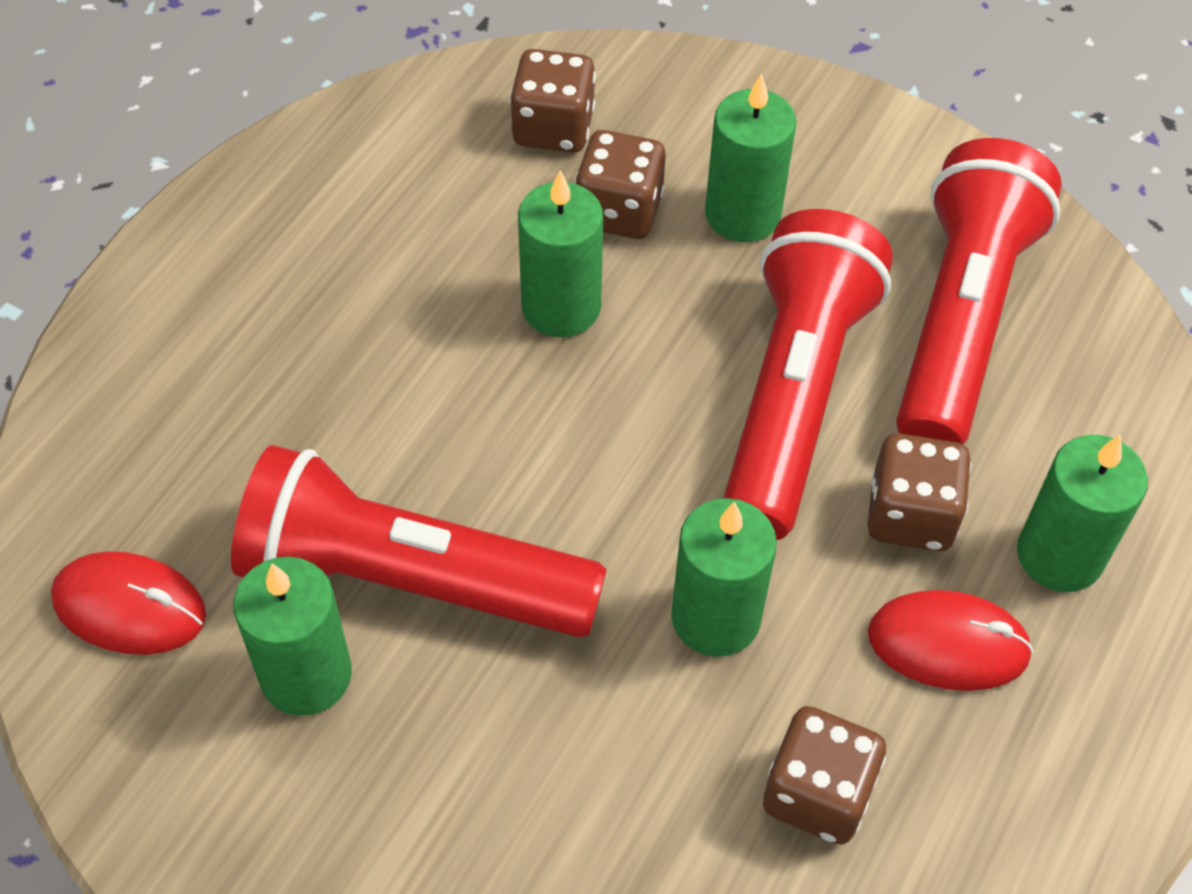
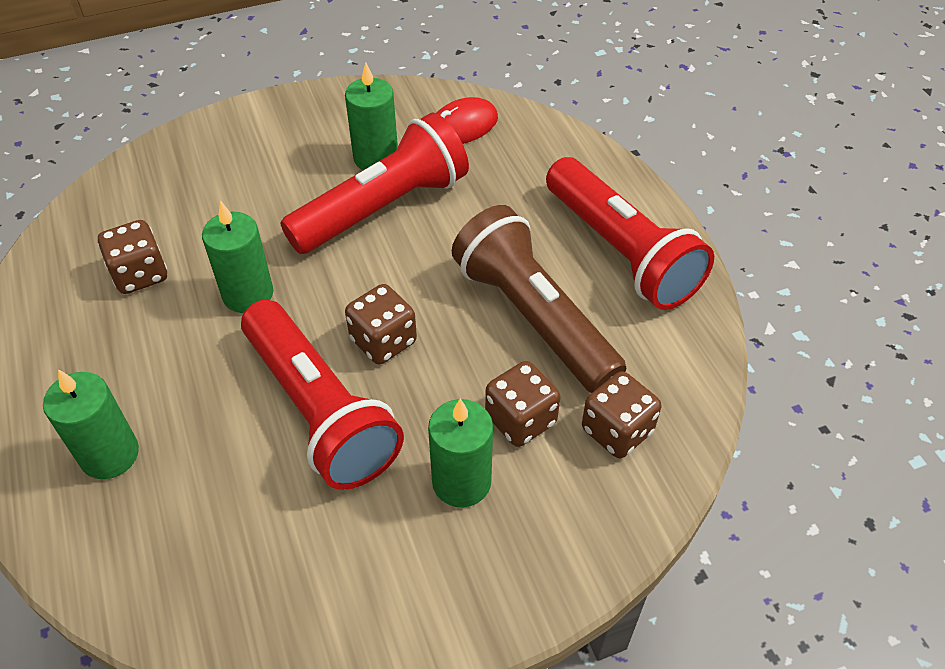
camera: 130 degrees right, 5 degrees down
(460, 282) = (534, 317): none -> brown flashlight
(561, 307) = (477, 349): green candle -> none
(910, 515) = (203, 407): brown dice -> brown dice (383, 341)
(948, 644) = (133, 369): red mouse -> none
(961, 319) = (277, 537): red flashlight -> red flashlight (621, 252)

